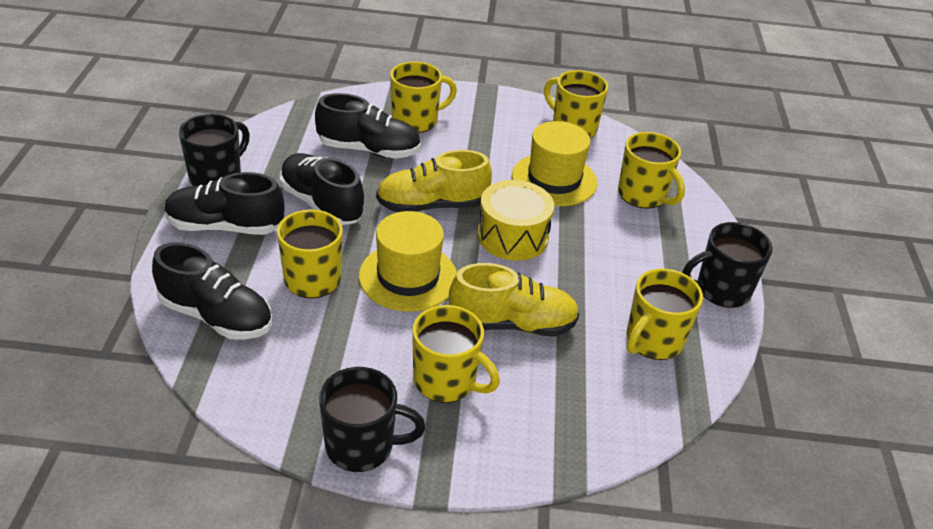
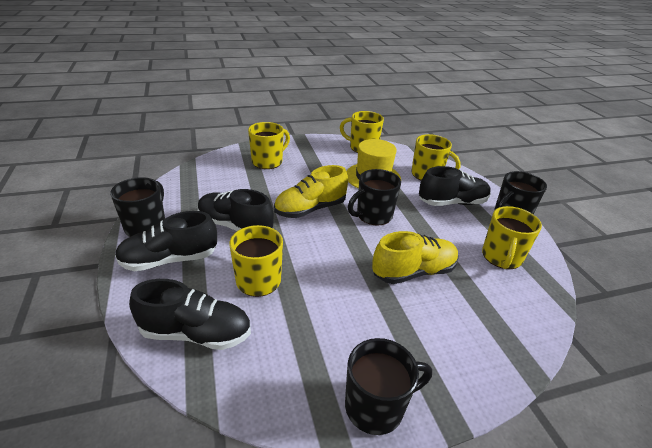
camera: 20 degrees left, 5 degrees down
(369, 150) = (248, 185): black shoe -> black shoe (452, 203)
(408, 277) = (325, 259): yellow hat -> none
(446, 381) = (401, 328): yellow mug -> none
(512, 236) = (373, 216): yellow drum -> black mug

